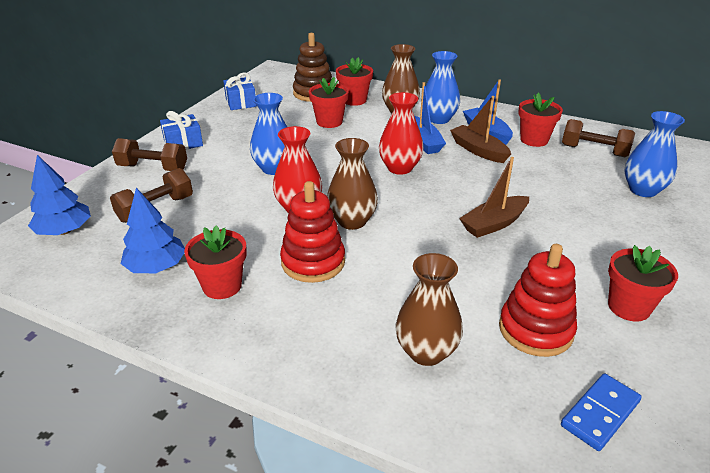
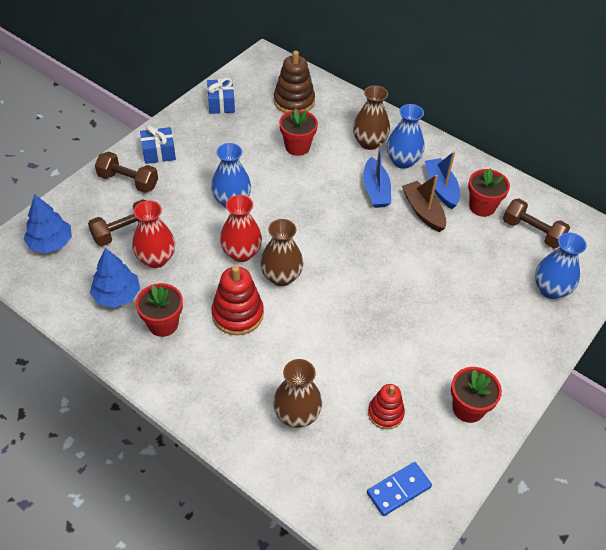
camera: 10 degrees right, 15 degrees up
(354, 100) = (330, 119): red flower pot -> none
(400, 168) = (342, 221): red vase -> red vase (156, 259)
(494, 224) = (399, 303): brown boat -> none
(535, 330) = (385, 413): red stacking toy -> red stacking toy, size x0.65

